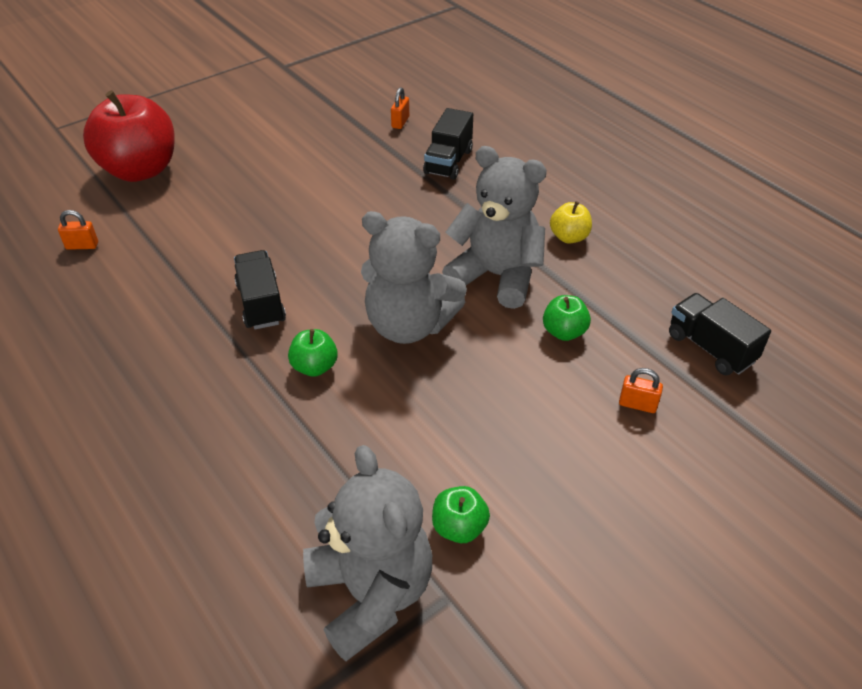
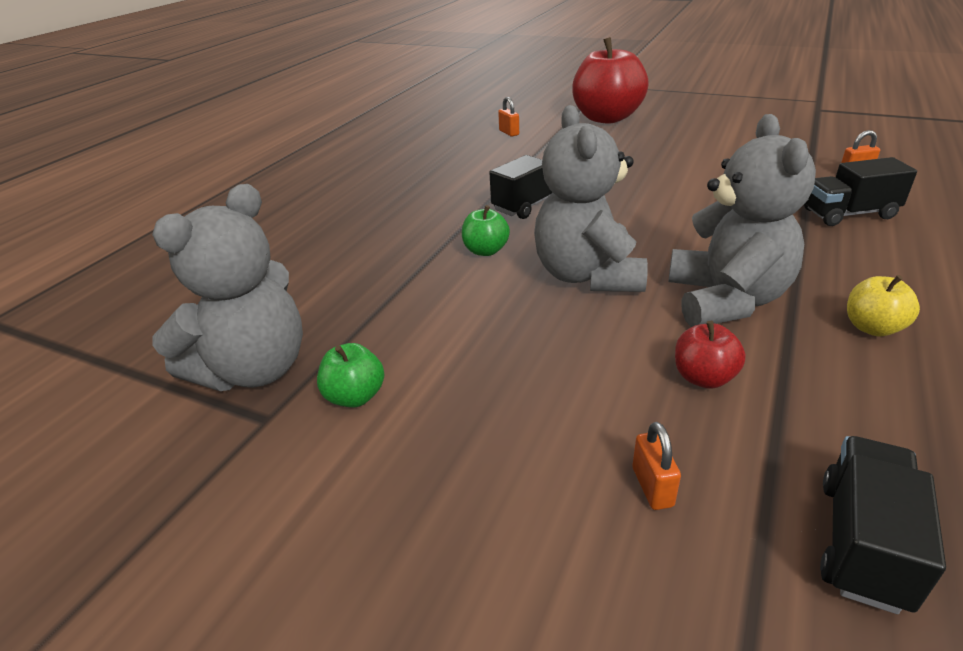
camera: 65 degrees right, 10 degrees down
(564, 332) = (703, 377): green apple -> red apple

